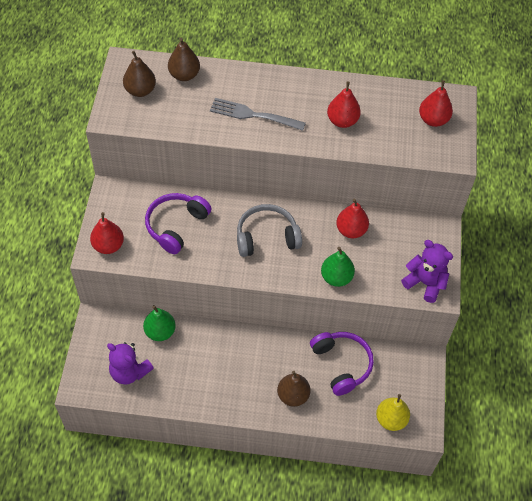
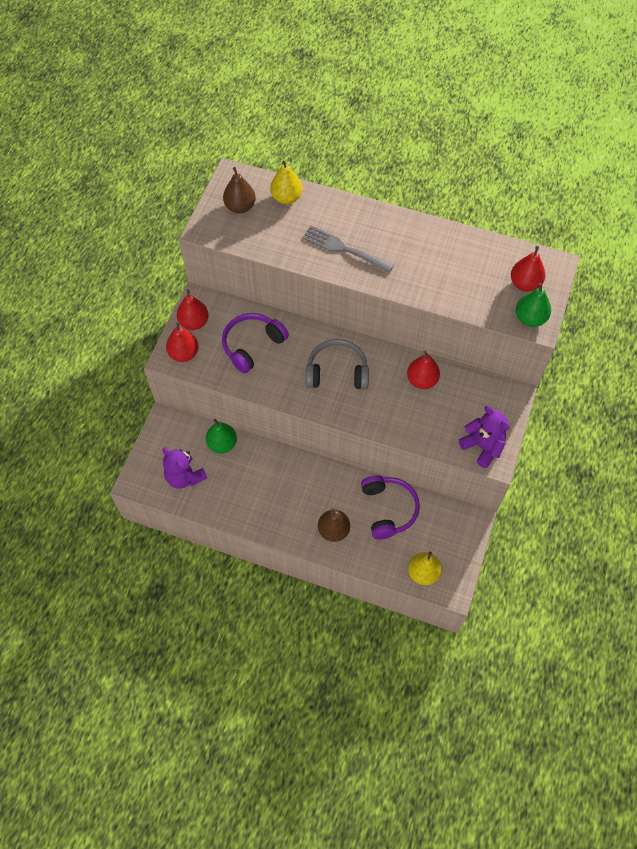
camera: 15 degrees right, 5 degrees up
(184, 75) = (286, 198): brown pear -> yellow pear
(336, 277) = (395, 425): green pear -> green pear (530, 318)
(342, 121) = (431, 270): red pear -> red pear (194, 322)

